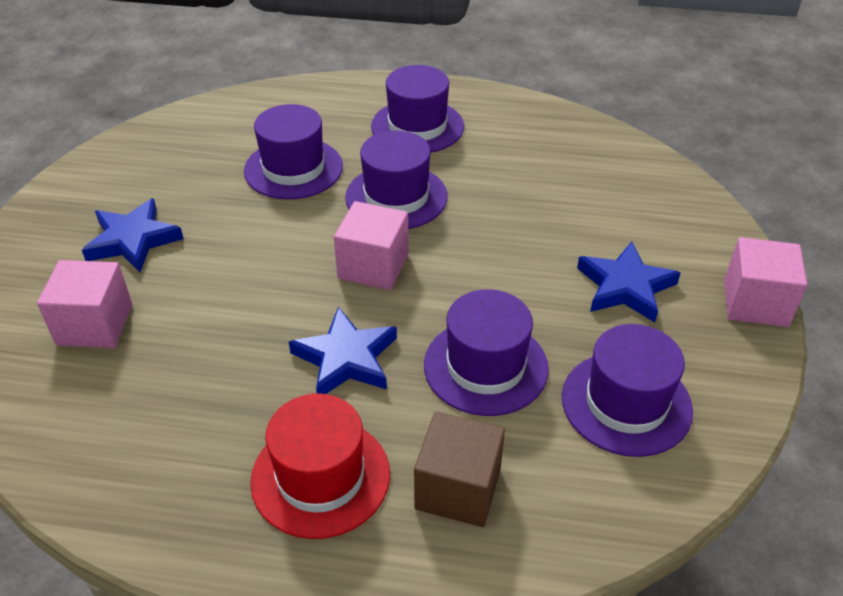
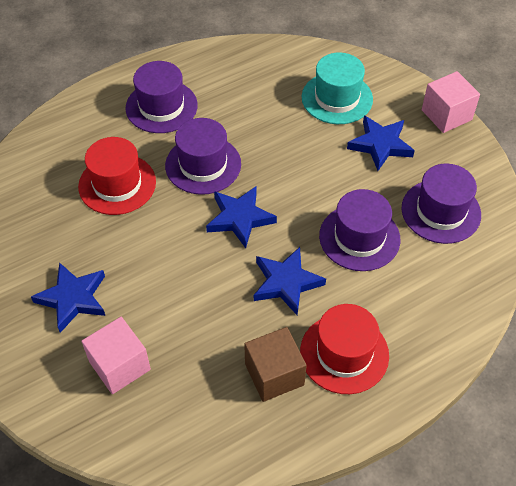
camera: 40 degrees left, 10 degrees up
(293, 169) = (117, 184): purple hat -> red hat
(373, 266) = (239, 218): pink cube -> blue star
(458, 489) = (411, 310): brown cube -> brown cube (274, 374)
(623, 213) = (337, 98): none -> turquoise hat

